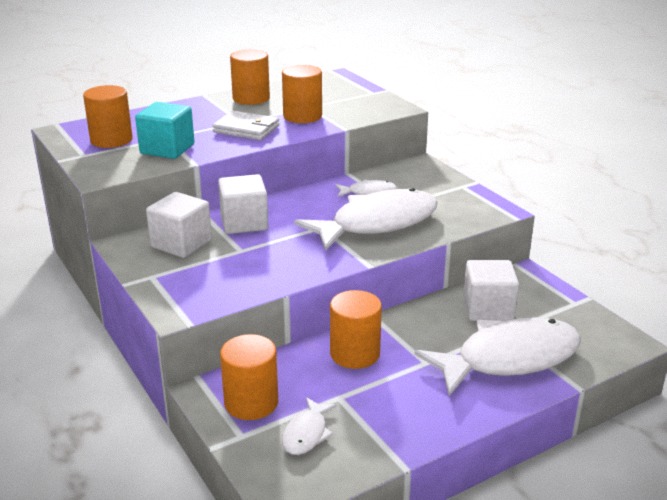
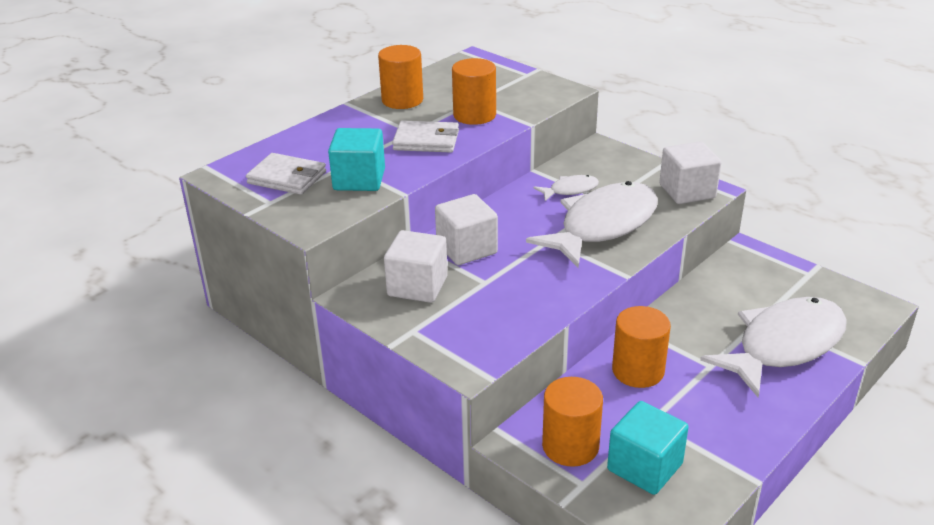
camera: 15 degrees left, 5 degrees up
(111, 140) = (287, 177): orange cylinder -> white wallet
(306, 433) = (644, 467): white fish -> turquoise cube
(488, 309) = (734, 296): white cube -> white cube (687, 191)

